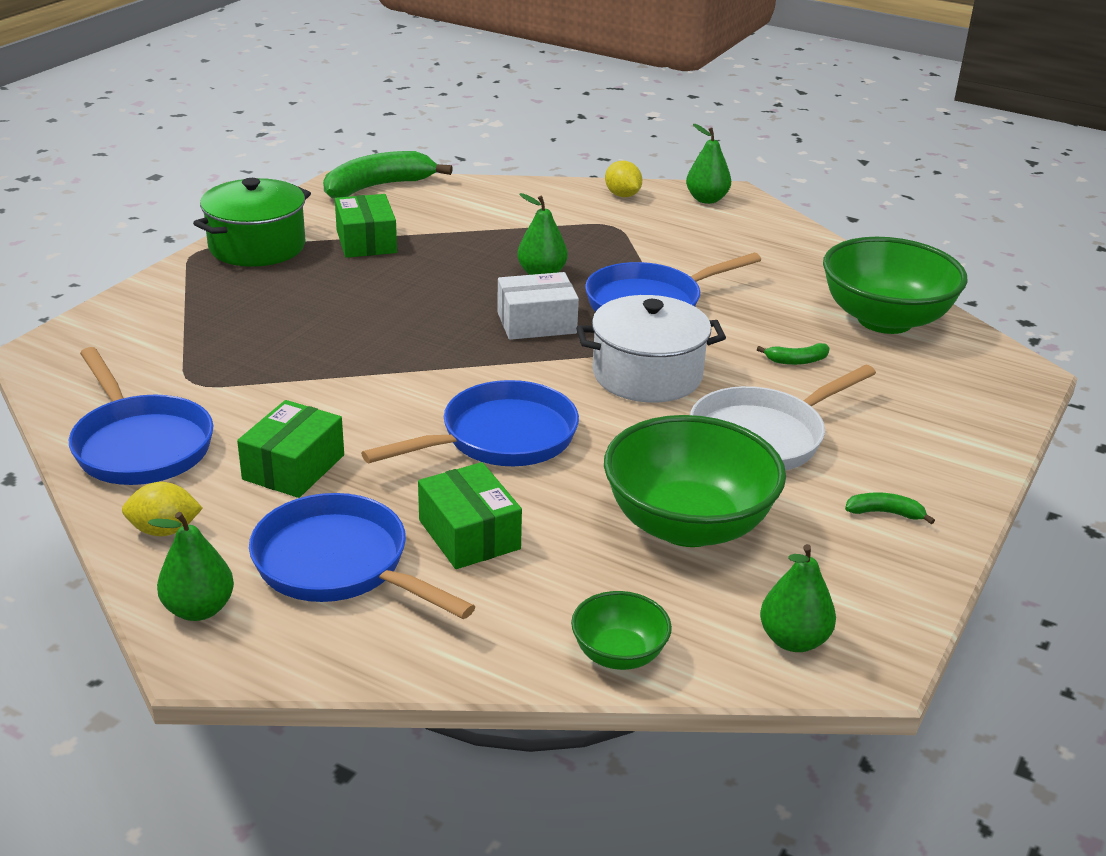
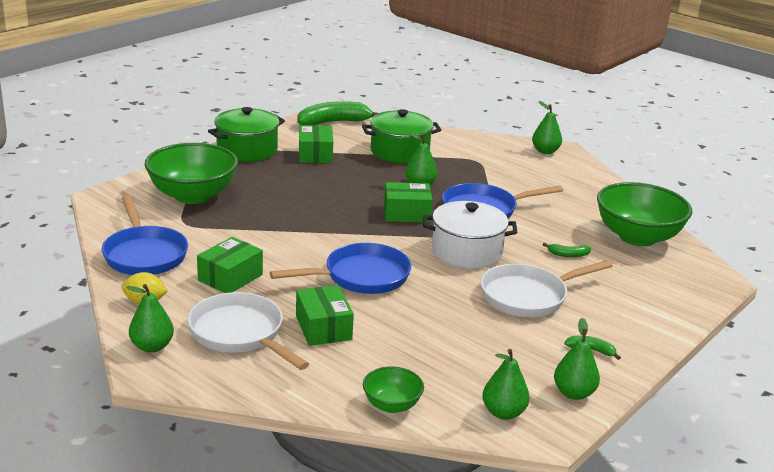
camera: 10 degrees right, 5 degrees down
(338, 565) = (240, 334): blue pan -> white pan
(494, 223) = (400, 152): none -> green pot
(536, 323) = (406, 213): white box -> green box
(622, 195) = (489, 143): yellow lemon -> none
(688, 525) = (461, 340): green bowl -> green bowl (192, 195)
(885, 590) = (573, 393): none -> green pear

